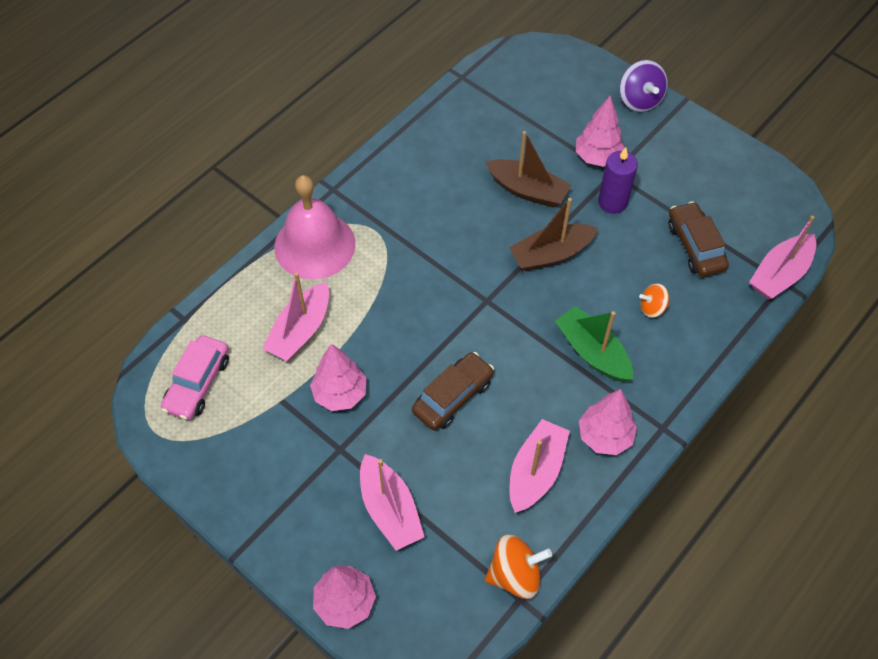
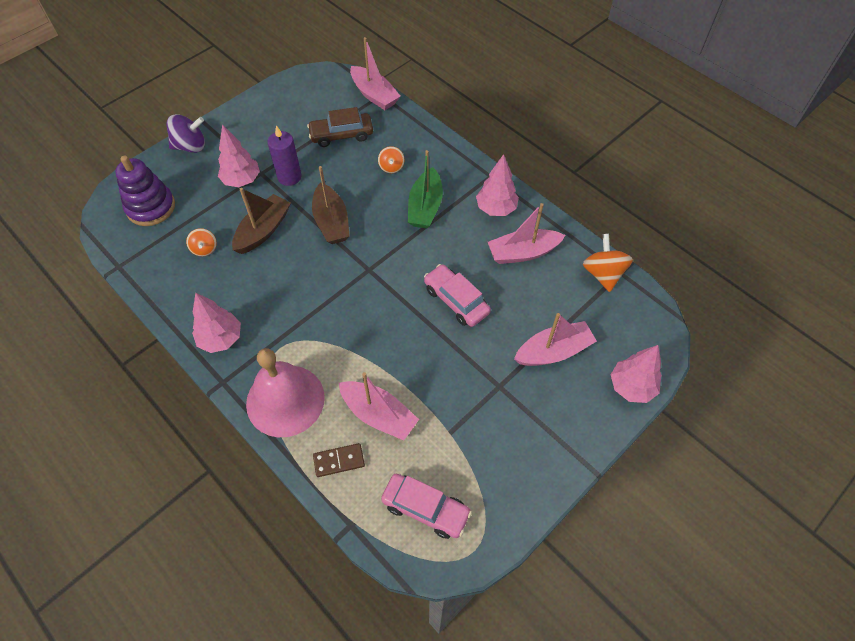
camera: 85 degrees left, 0 degrees up
(249, 301) = (339, 461): none -> brown domino
(340, 394) = (447, 384): pink tree -> pink tree (221, 339)
(453, 397) = (456, 300): brown car -> pink car
(494, 142) = (204, 249): none -> orange spinning top
(536, 471) = (523, 253): pink boat -> pink boat turned 45 degrees counterclockwise
(543, 85) = (151, 207): none -> purple stacking toy
(592, 352) = (425, 207): green boat -> green boat turned 45 degrees counterclockwise

